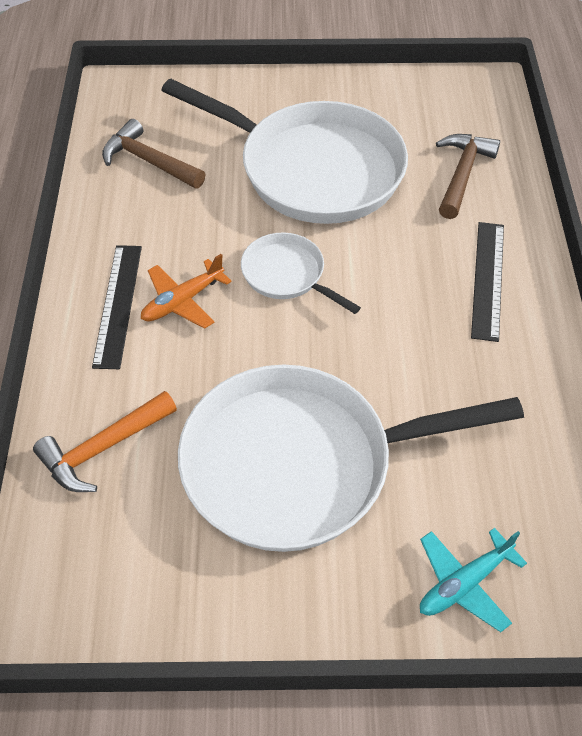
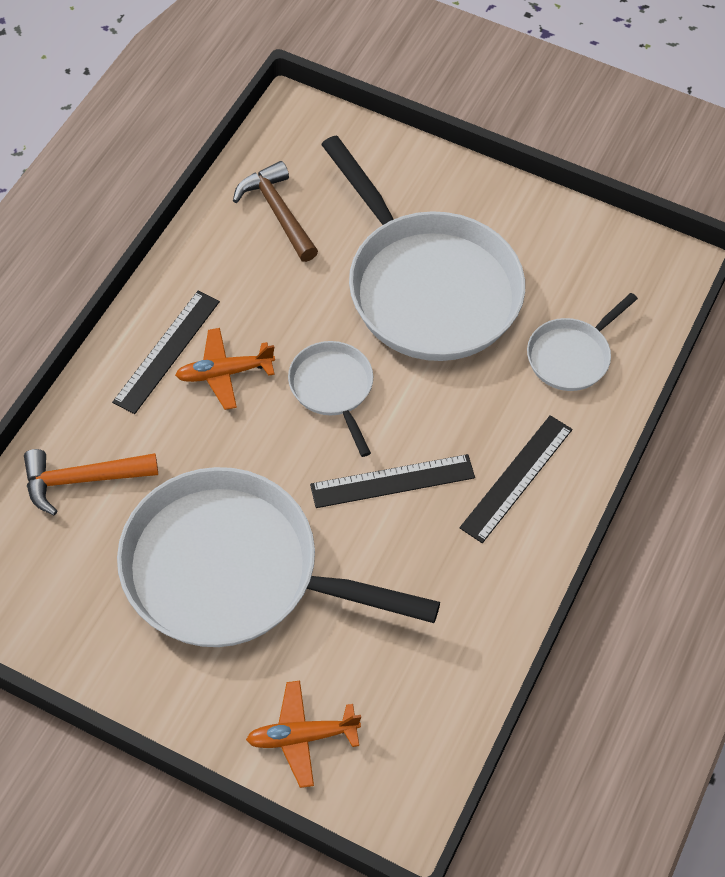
camera: 25 degrees right, 5 degrees up
(389, 326) = (392, 481): none -> black ruler
(462, 174) = (571, 356): brown hammer -> white pan
(464, 584) = (301, 737): turquoise plane -> orange plane

